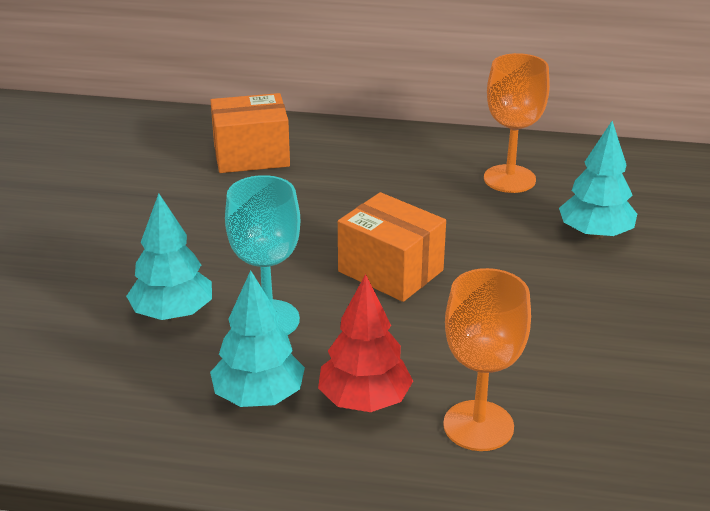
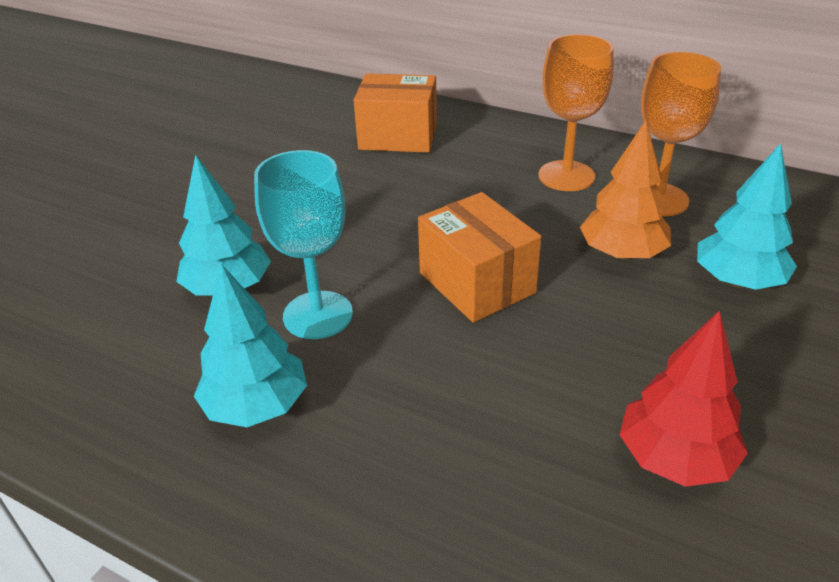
camera: 20 degrees right, 5 degrees up
(364, 400) = (368, 440): red tree -> red tree (675, 458)
(478, 426) = (487, 511): orange goblet -> orange goblet (566, 176)
(498, 228) = (622, 254): none -> orange tree

